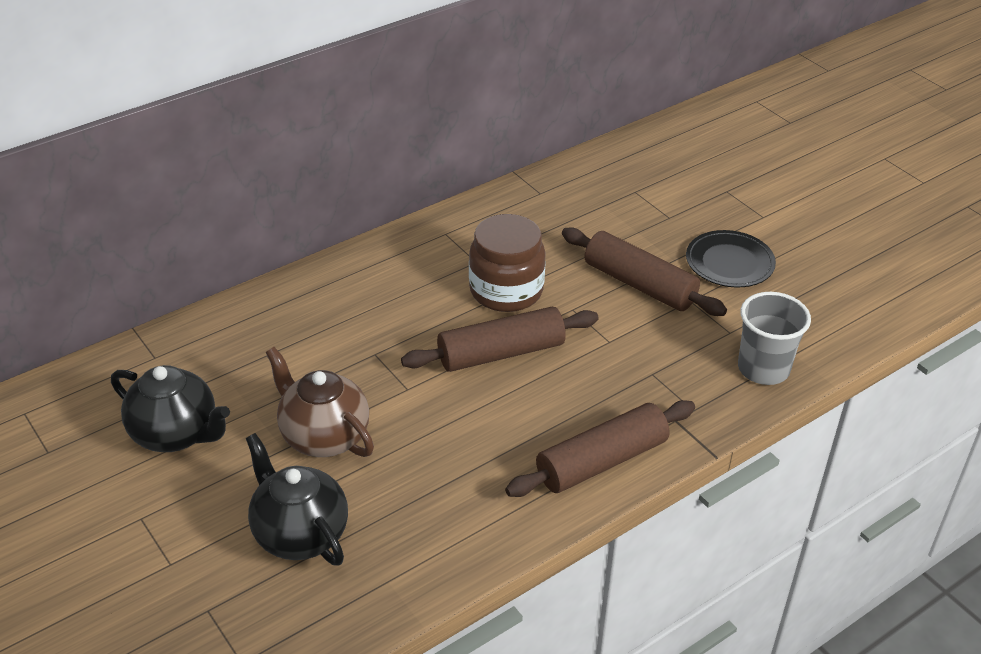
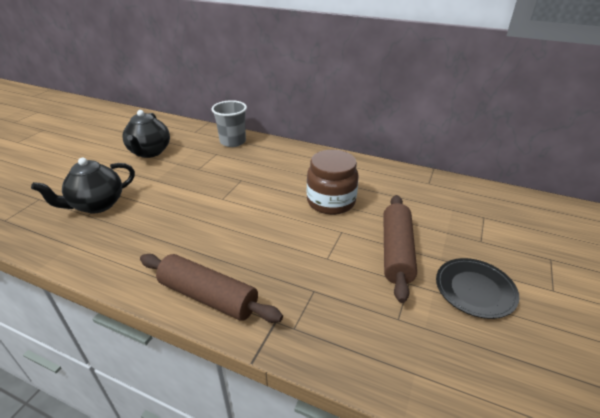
camera: 60 degrees right, 5 degrees down
(299, 534) = (97, 205): black teapot -> black teapot turned 150 degrees counterclockwise
(323, 436) = (170, 187): brown teapot -> none
(501, 353) = (276, 219): brown rolling pin -> none
(763, 369) = (376, 357): grey cup -> grey cup (233, 142)

